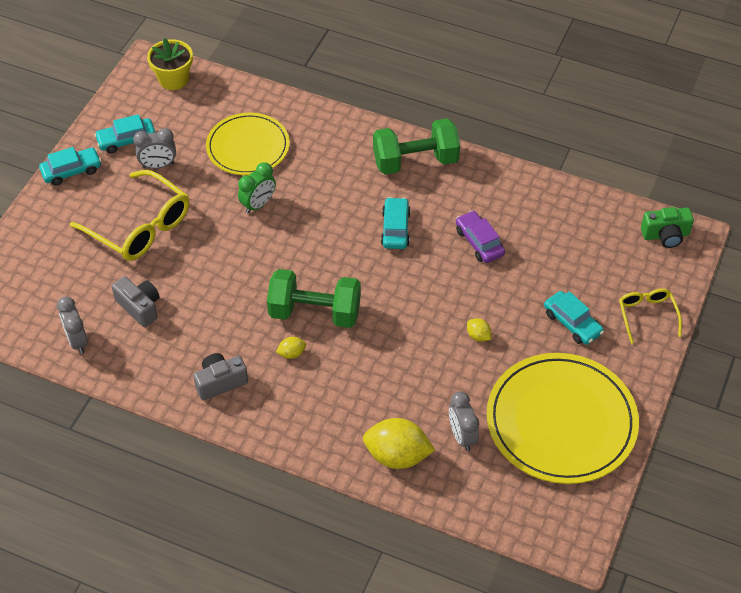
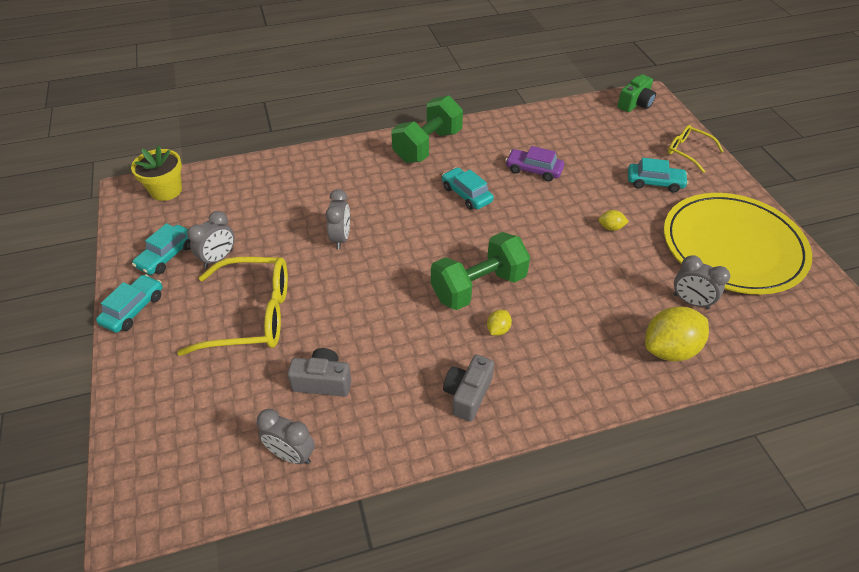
camera: 40 degrees left, 5 degrees down
(248, 147) = (286, 203): yellow plate -> none
(258, 204) = (341, 238): green clock -> grey clock

